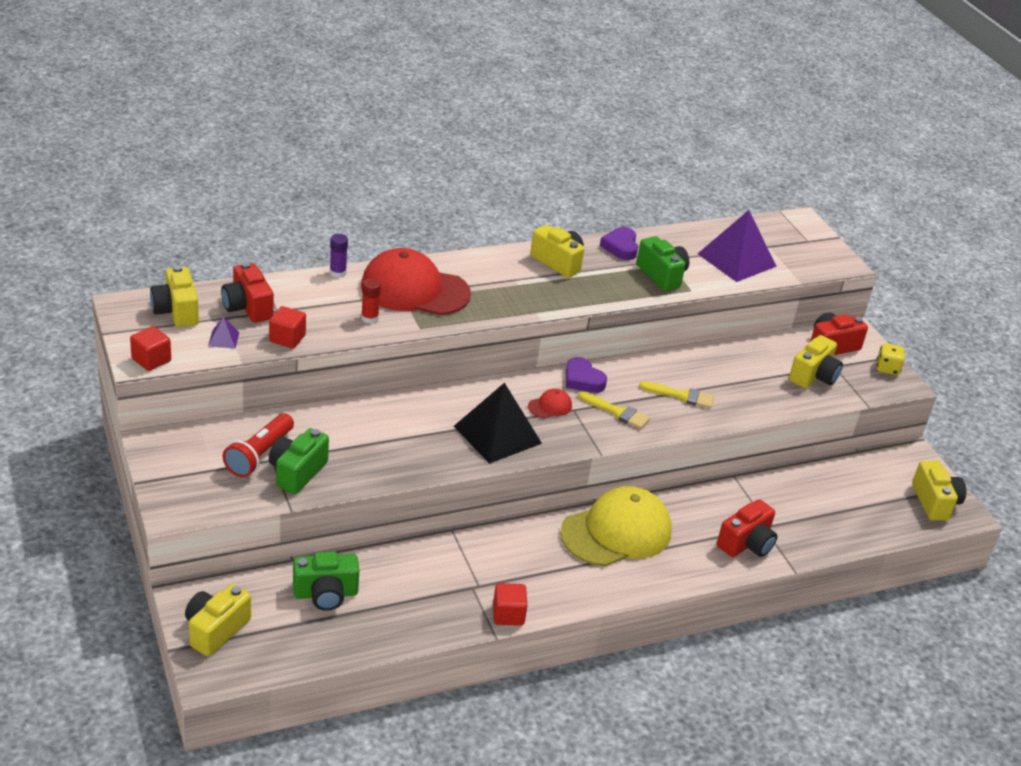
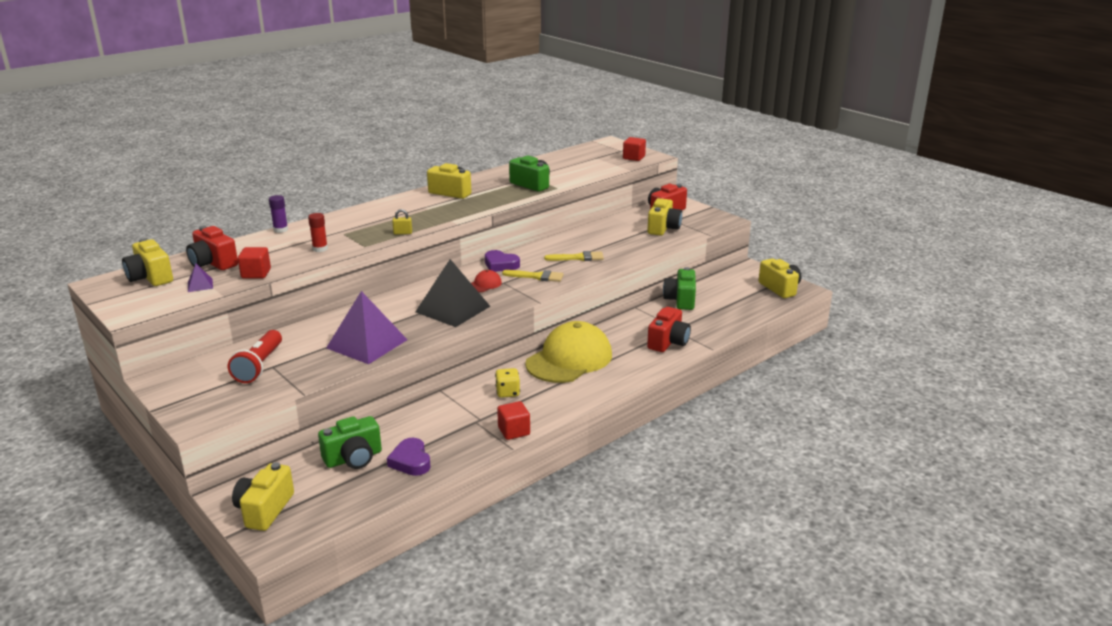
camera: 15 degrees left, 10 degrees down
(151, 360) = (139, 310): red cube -> red cube (634, 158)
(297, 472) = (297, 369): green camera -> green camera (680, 300)
(414, 290) = (348, 227): red cap -> none
(472, 318) = (403, 233): none -> yellow padlock
(620, 247) = (493, 177): purple heart -> purple heart (411, 461)
(736, 260) = (579, 168): purple pyramid -> purple pyramid (367, 343)
(887, 368) = (709, 214): yellow dice -> yellow dice (507, 392)

